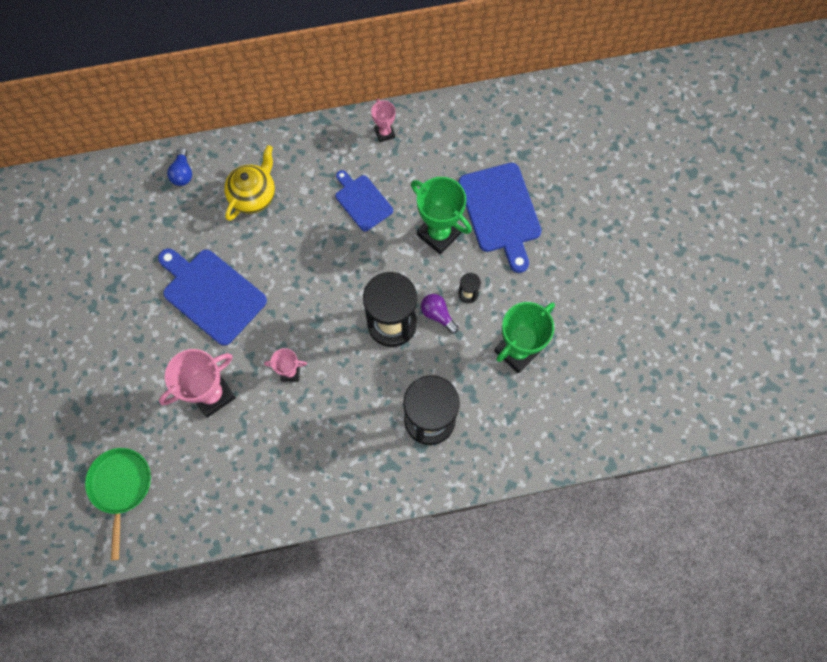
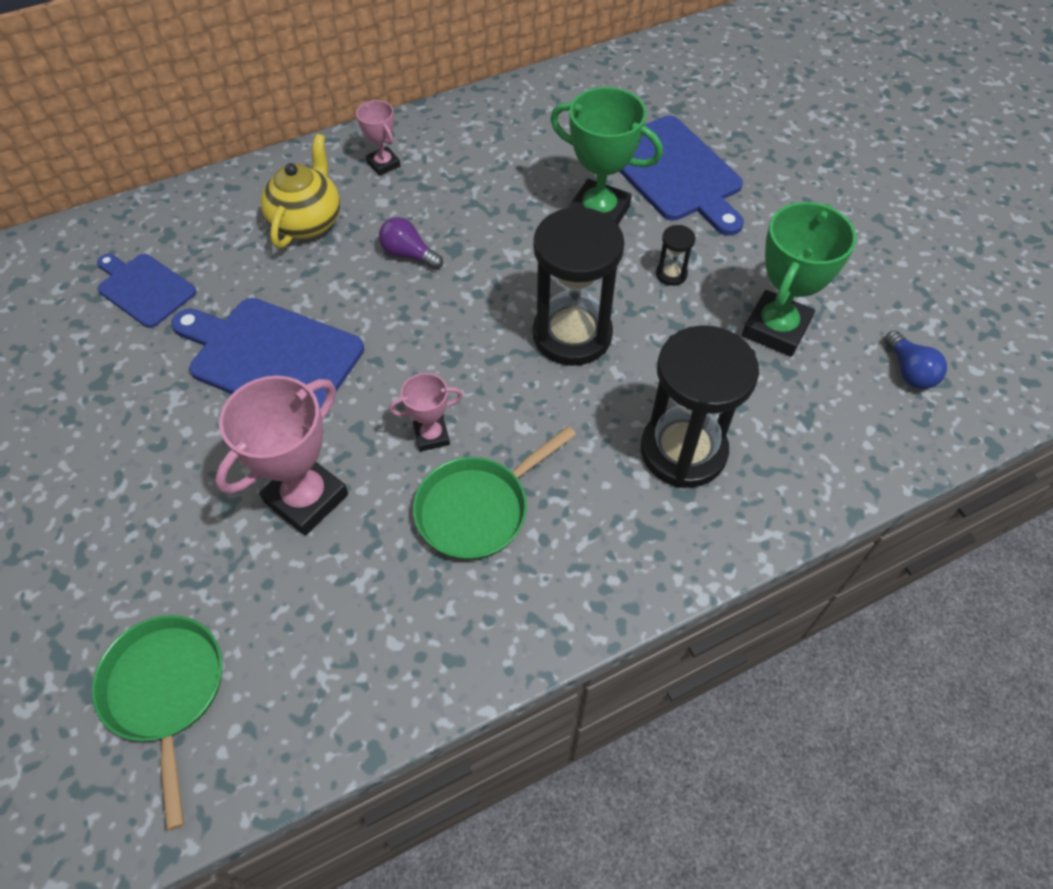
camera: 15 degrees left, 15 degrees down
(183, 173) = (190, 216): blue light bulb -> blue light bulb (909, 371)
(303, 426) = (478, 509): none -> green pan
(362, 201) = (473, 198): blue cutting board -> blue cutting board (144, 289)
(384, 133) = (477, 119): pink trophy -> pink trophy (383, 164)
(437, 315) = (637, 309): purple light bulb -> purple light bulb (409, 254)

